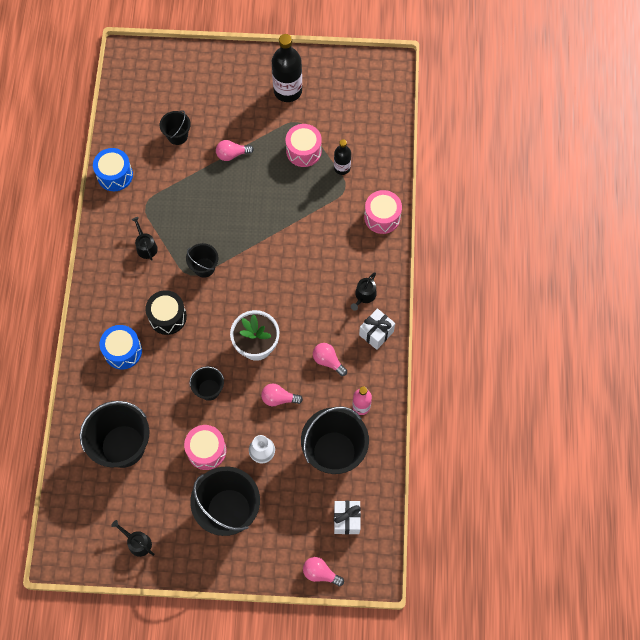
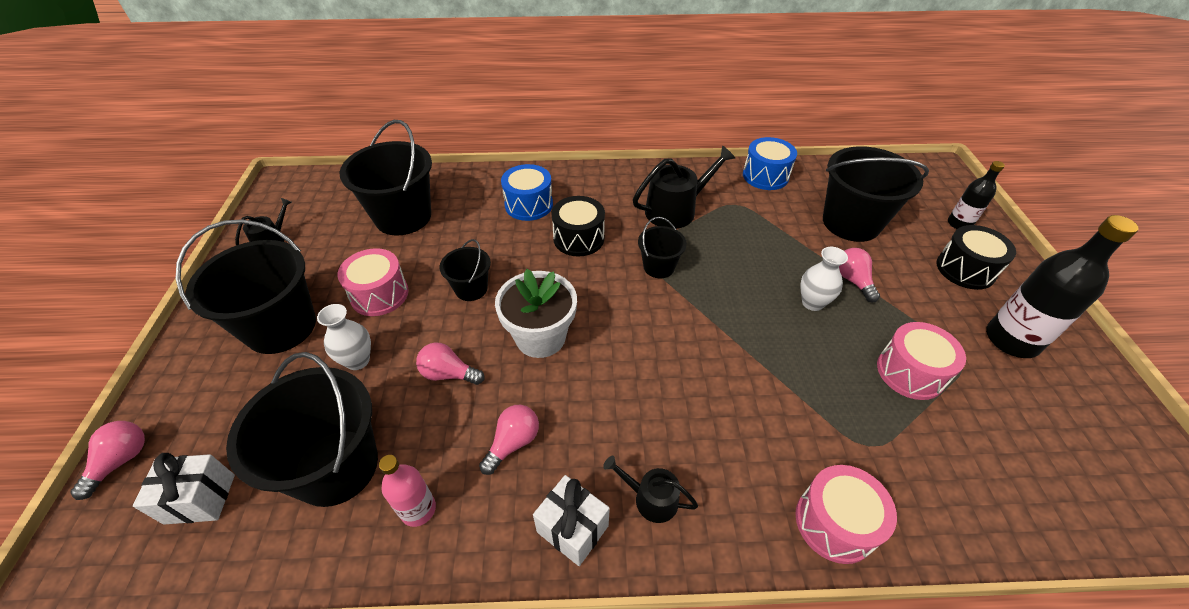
camera: 85 degrees right, 20 degrees down
(146, 246) = (676, 210): black watering can -> black watering can, size x1.79
(177, 136) = (851, 223): black bucket -> black bucket, size x1.93
(231, 87) = (965, 269): none -> black drum
(247, 183) = (812, 303): none -> white vase
(279, 398) = (449, 374): pink light bulb -> pink light bulb turned 75 degrees counterclockwise
(342, 168) = (909, 437): black bottle -> black bottle (959, 224)

